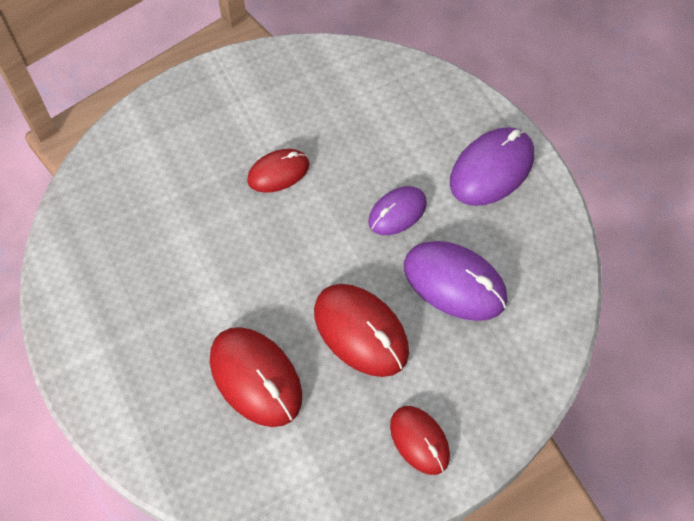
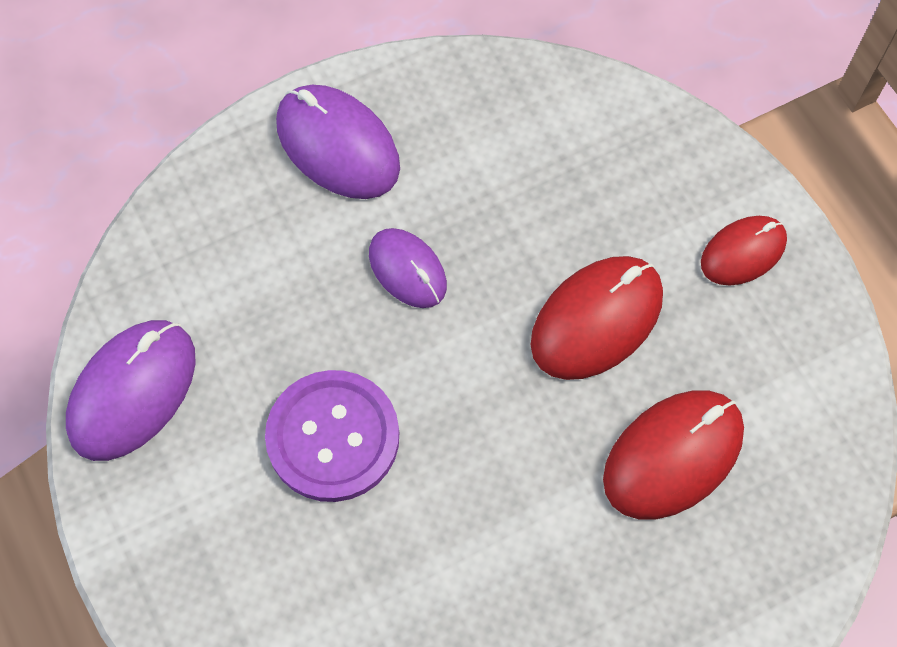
camera: 90 degrees left, 5 degrees up
(278, 172) = (333, 437): red mouse -> purple button
(454, 283) = (519, 202): purple mouse -> purple mouse (132, 391)

